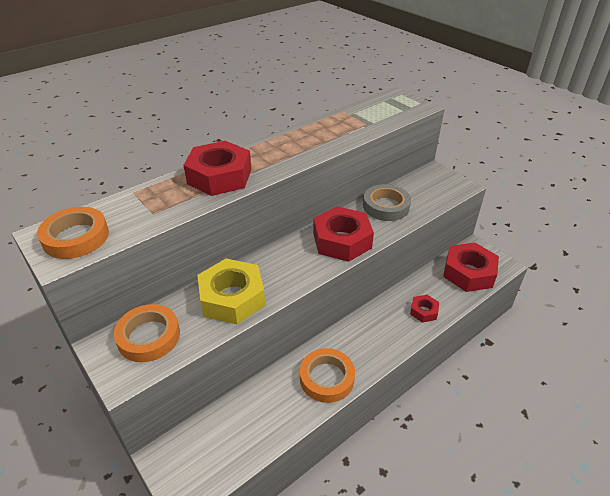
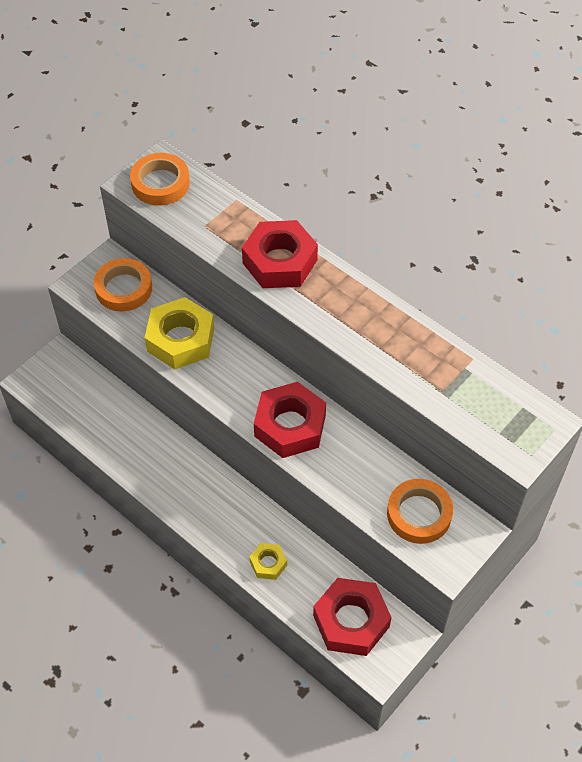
camera: 80 degrees right, 15 degrees up
(326, 378) = (156, 470): orange tape -> orange tape (419, 514)
(386, 206) = (371, 469): grey tape -> none
(423, 311) = (268, 563): red nut -> yellow nut

